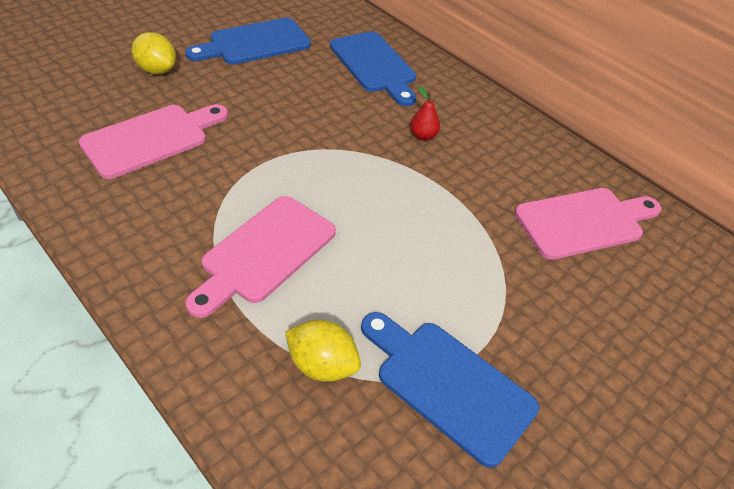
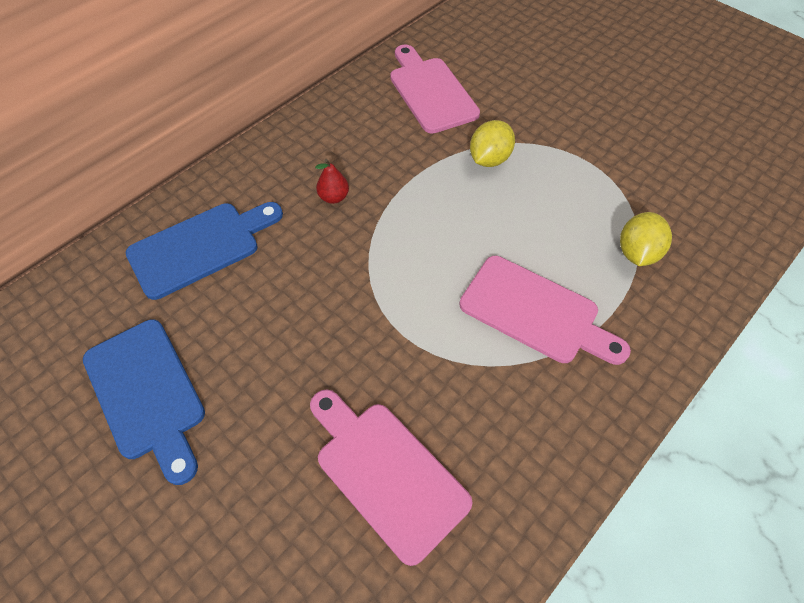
camera: 90 degrees left, 10 degrees up
(157, 70) = (225, 515): yellow lemon -> yellow lemon (489, 159)
(448, 385) = (621, 176): blue cutting board -> none

